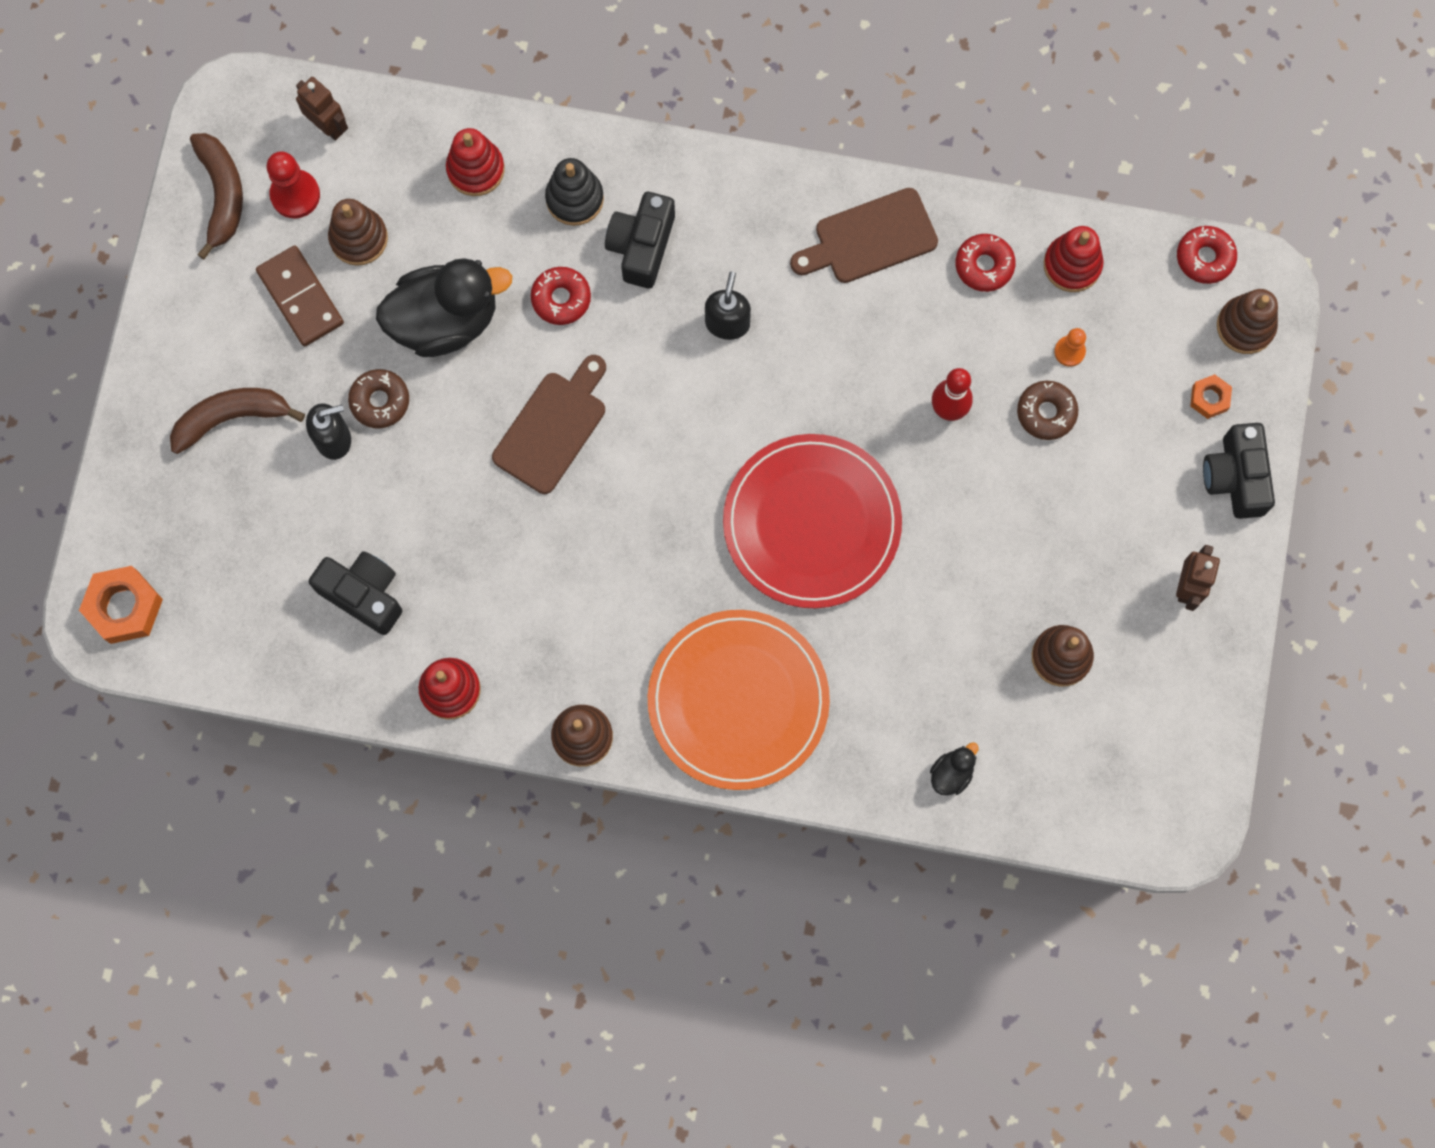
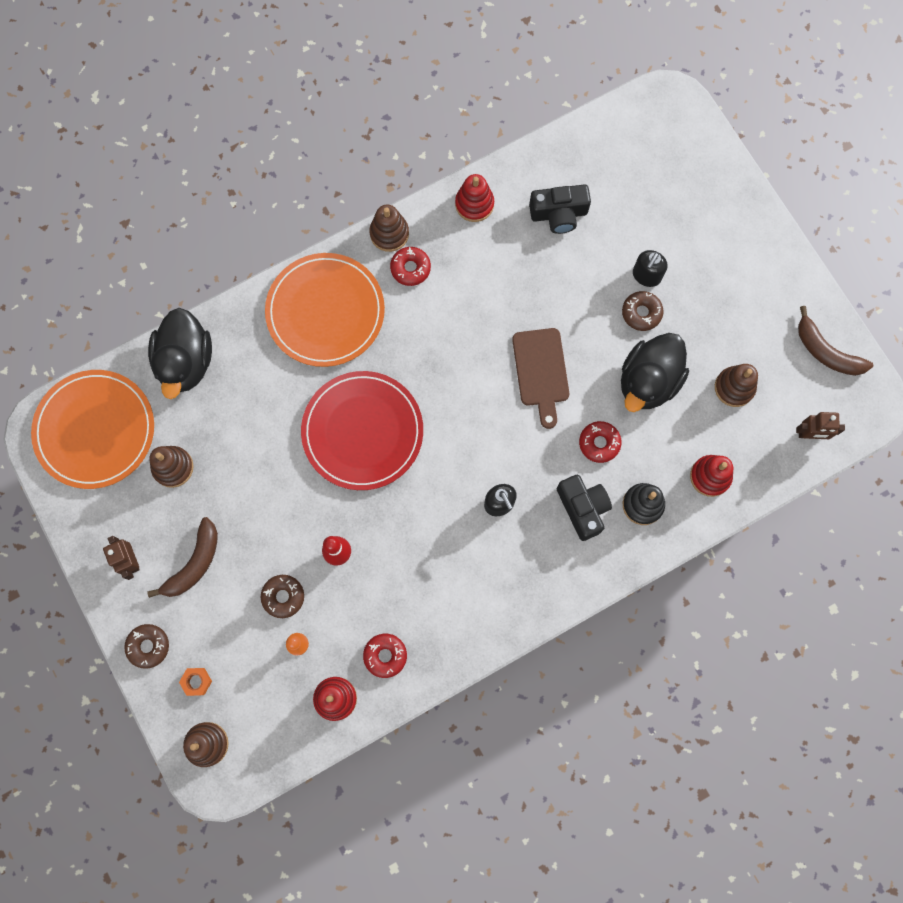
camera: 140 degrees right, 0 degrees up
(124, 607) = (667, 117): orange nut -> none
(232, 418) = (706, 245): brown banana -> brown banana (194, 564)
(295, 195) = (789, 383): red pawn -> none
(301, 297) = (733, 332): brown domino -> none
(869, 238) = (462, 618): brown cutting board -> none
(951, 773) = (186, 362): black duck -> black duck, size x2.34
(1120, 775) = (95, 430): none -> orange plate
(1205, 258) = (261, 768): red donut -> red donut (410, 268)
(1235, 477) = (148, 646): black camera -> brown donut

